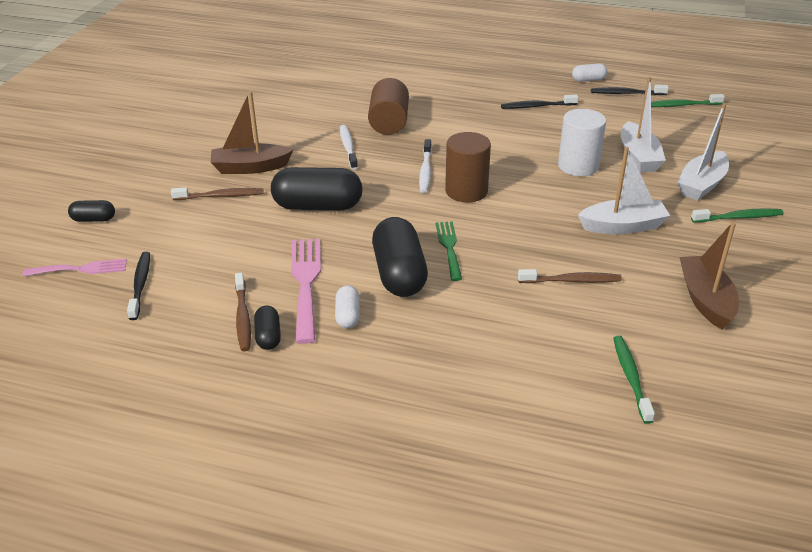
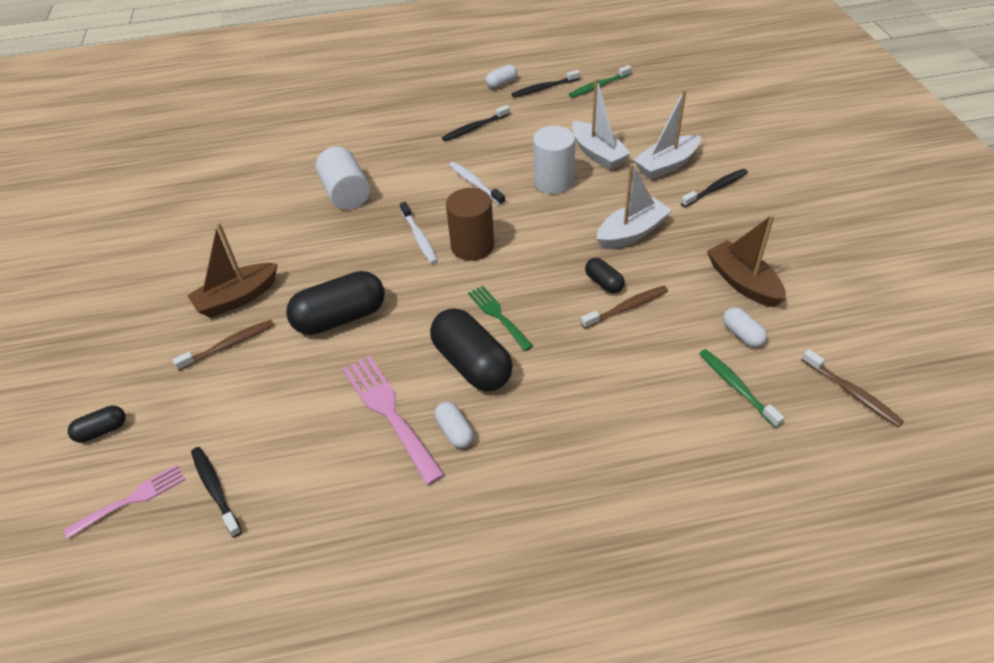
camera: 25 degrees left, 10 degrees up
(243, 317) = (353, 480): brown toothbrush -> brown toothbrush (852, 393)
(268, 336) = (394, 490): black capsule -> black capsule (604, 283)
(348, 147) = (324, 237): white toothbrush -> white toothbrush (475, 184)
(389, 123) = (346, 194): brown cylinder -> white cylinder
(671, 340) = (742, 334): none -> white capsule
(701, 185) = (666, 165): white boat -> white boat turned 45 degrees clockwise
(738, 217) = (715, 188): green toothbrush -> black toothbrush

